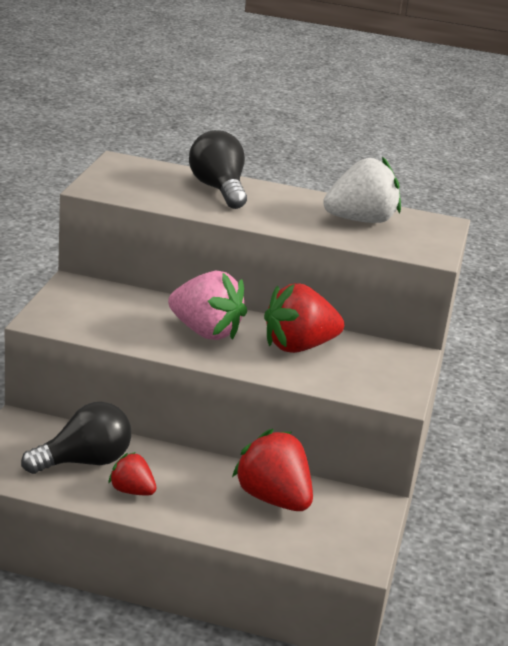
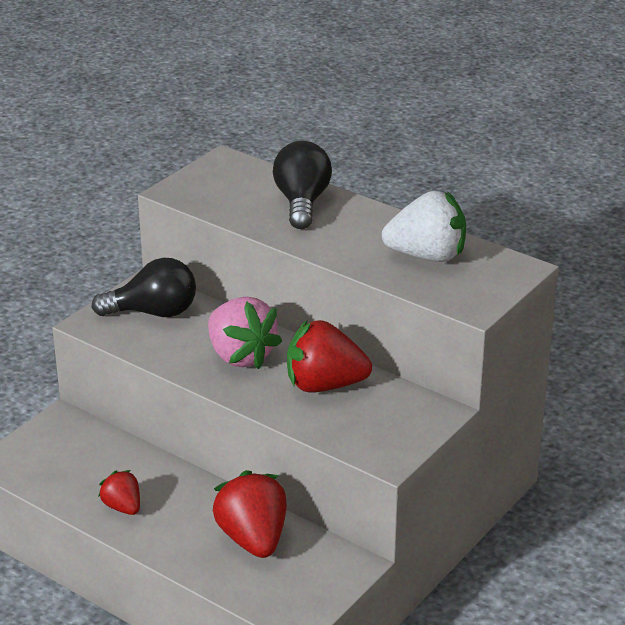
camera: 25 degrees right, 5 degrees up
(84, 462) = (97, 470): black light bulb -> black light bulb (153, 312)

